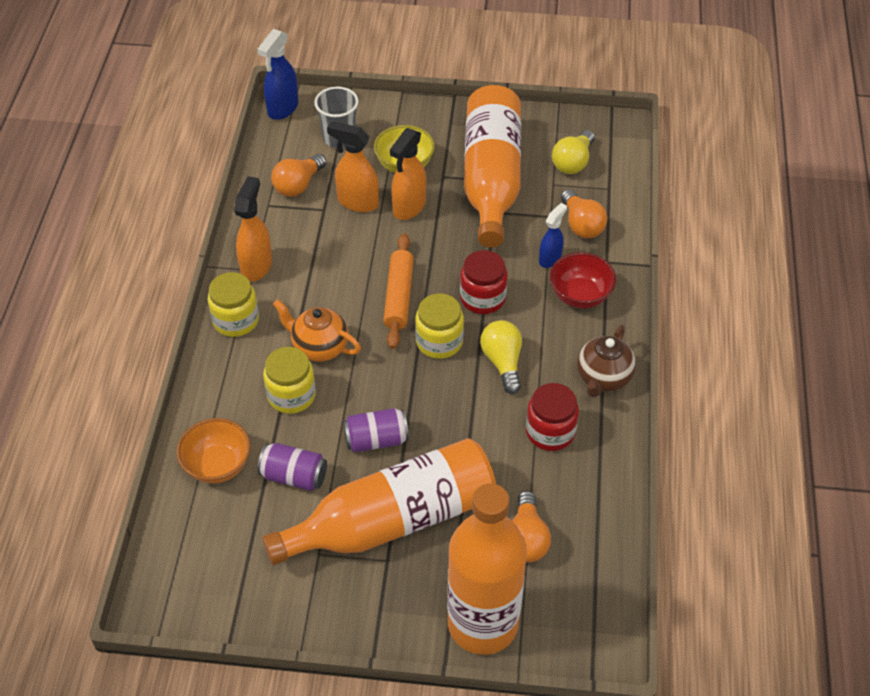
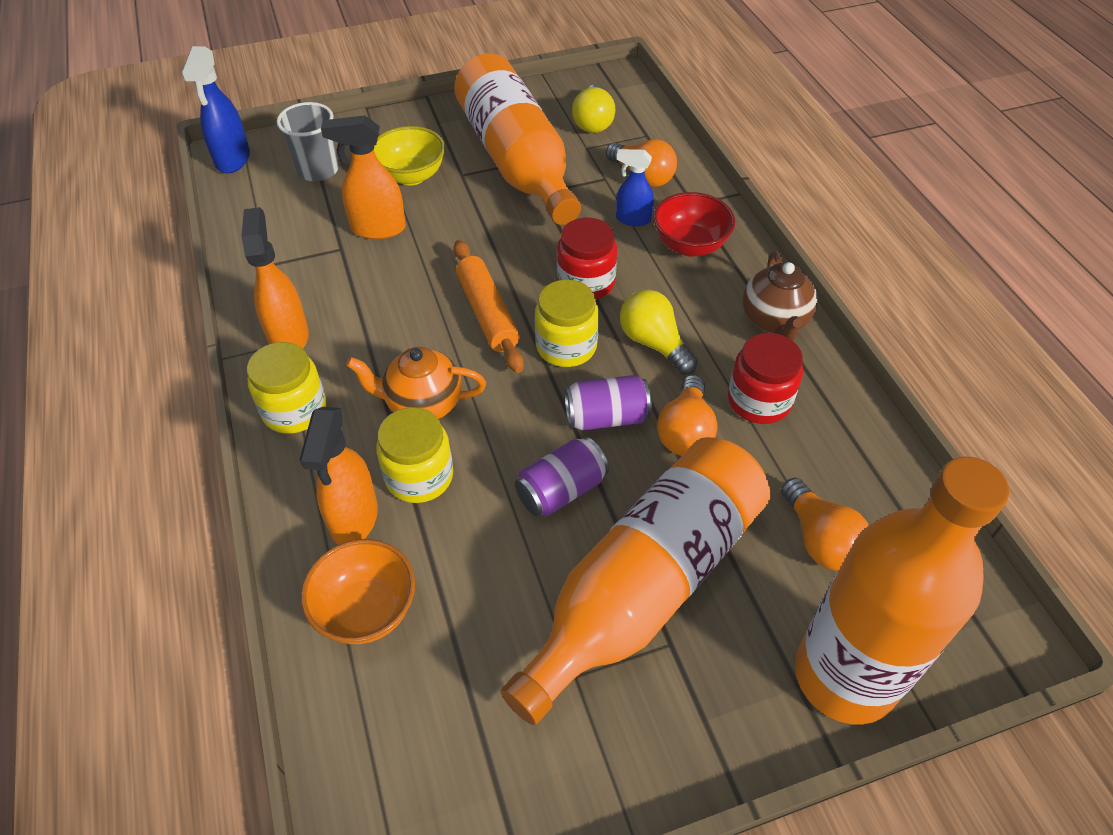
camera: 25 degrees left, 0 degrees up
(294, 476) = (481, 581): purple can -> purple can (606, 417)
(298, 185) = (295, 232): orange light bulb -> orange light bulb (685, 431)
(409, 207) = (442, 216): orange spray bottle -> orange spray bottle (354, 519)
(550, 259) = (632, 219): blue spray bottle -> blue spray bottle turned 90 degrees counterclockwise

